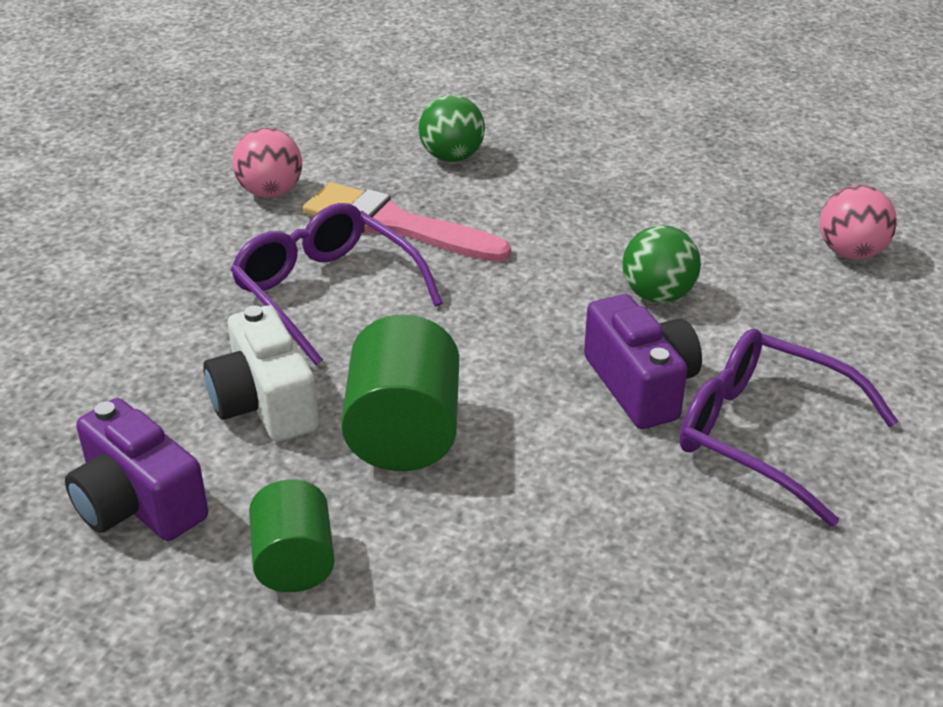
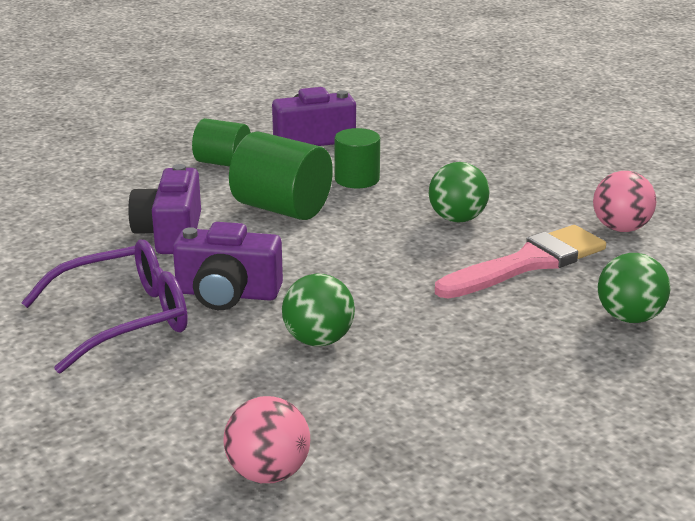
camera: 120 degrees right, 10 degrees down
(264, 403) = (357, 179): white camera -> green cylinder
(326, 292) = (457, 219): purple glasses -> green ball
(555, 500) = (170, 233): none -> purple camera

